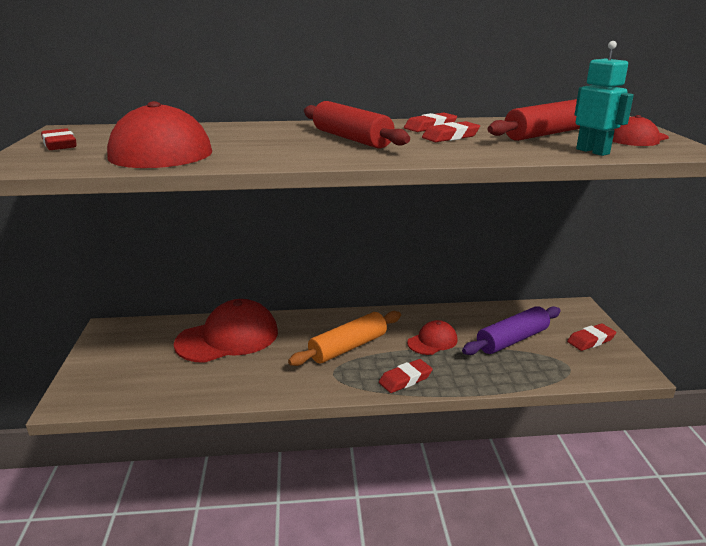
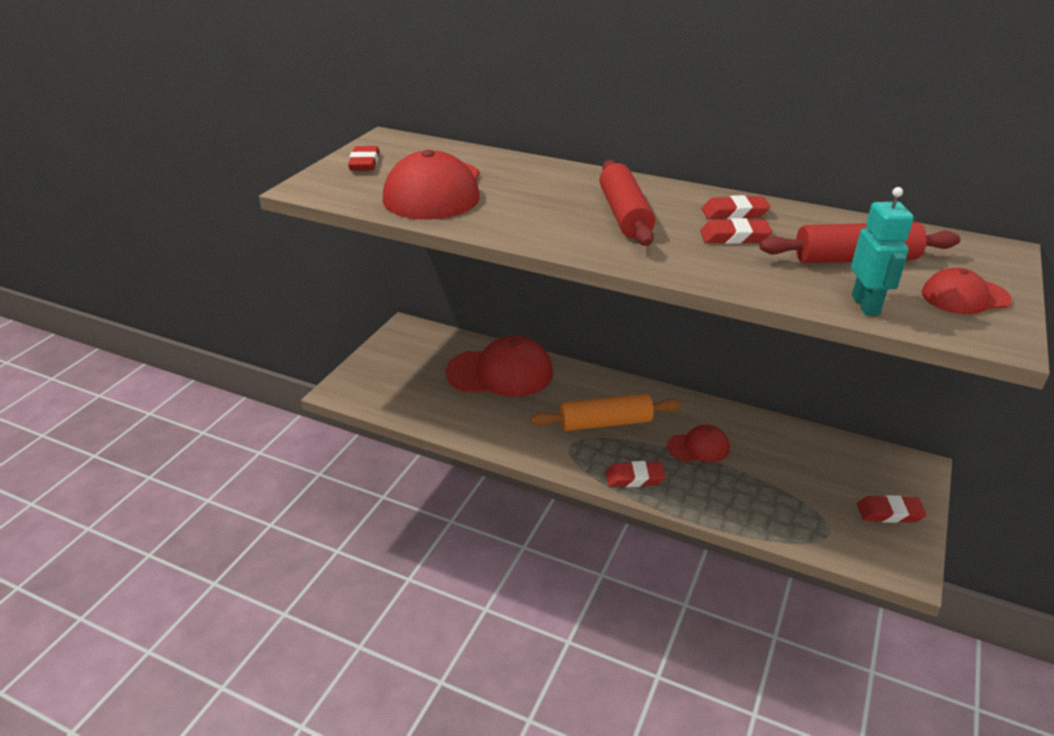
camera: 30 degrees right, 10 degrees up
(512, 340) = (791, 478): purple rolling pin -> none

